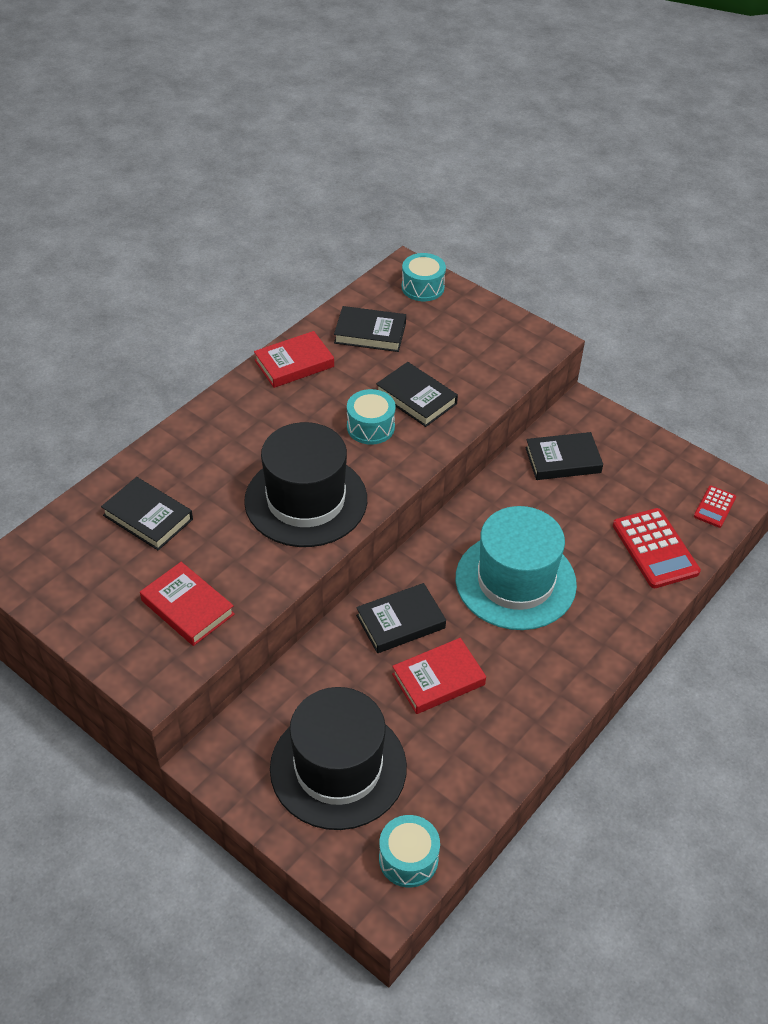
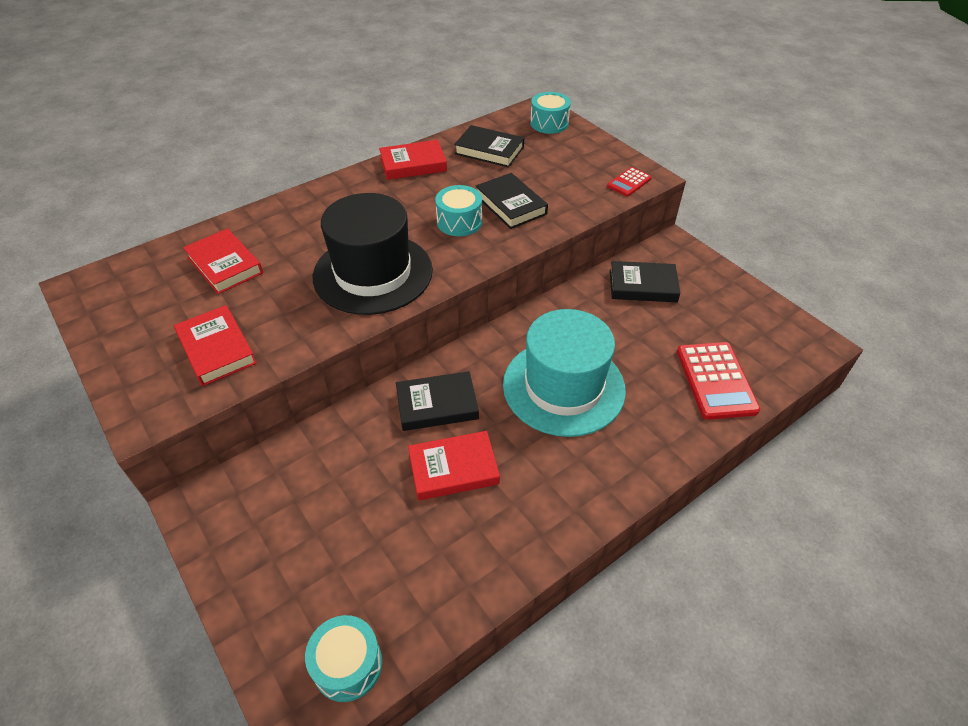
camera: 15 degrees right, 0 degrees up
(148, 517) = (225, 265): black book -> red book
(338, 767) = (317, 540): black hat -> none
(714, 507) = (787, 351): red calculator -> red calculator (629, 182)

